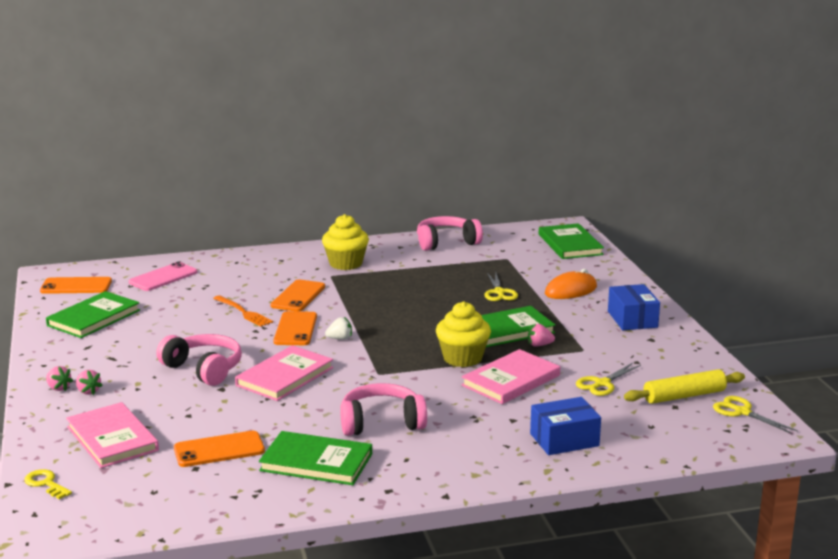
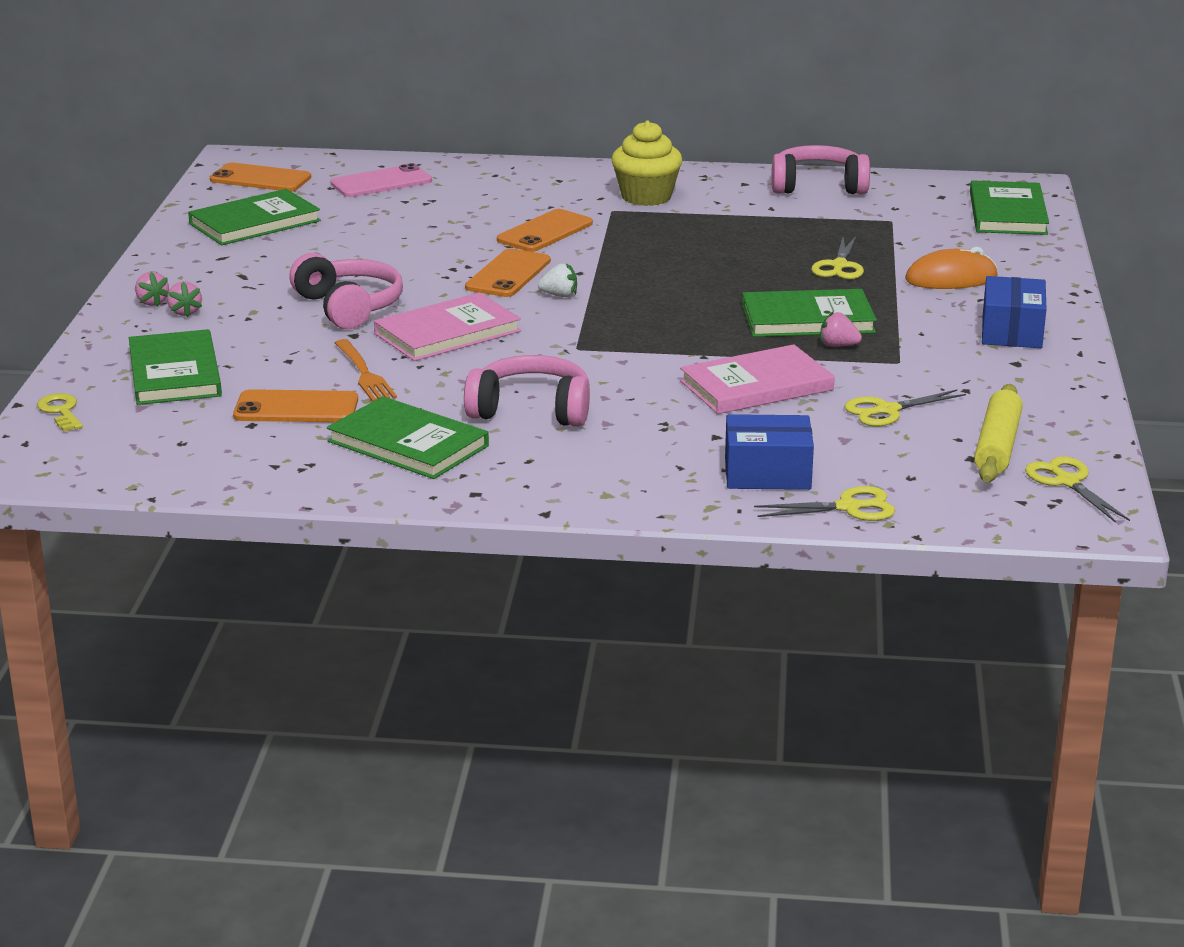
camera: 20 degrees right, 5 degrees up
(112, 438) = (175, 373): pink book -> green book
(243, 312) = (454, 242): orange fork -> orange fork (364, 373)
(462, 358) = (711, 346): yellow cupcake -> none
(631, 454) = (848, 507): none -> yellow scissors
(684, 396) = (997, 446): yellow rolling pin -> yellow rolling pin turned 75 degrees counterclockwise

